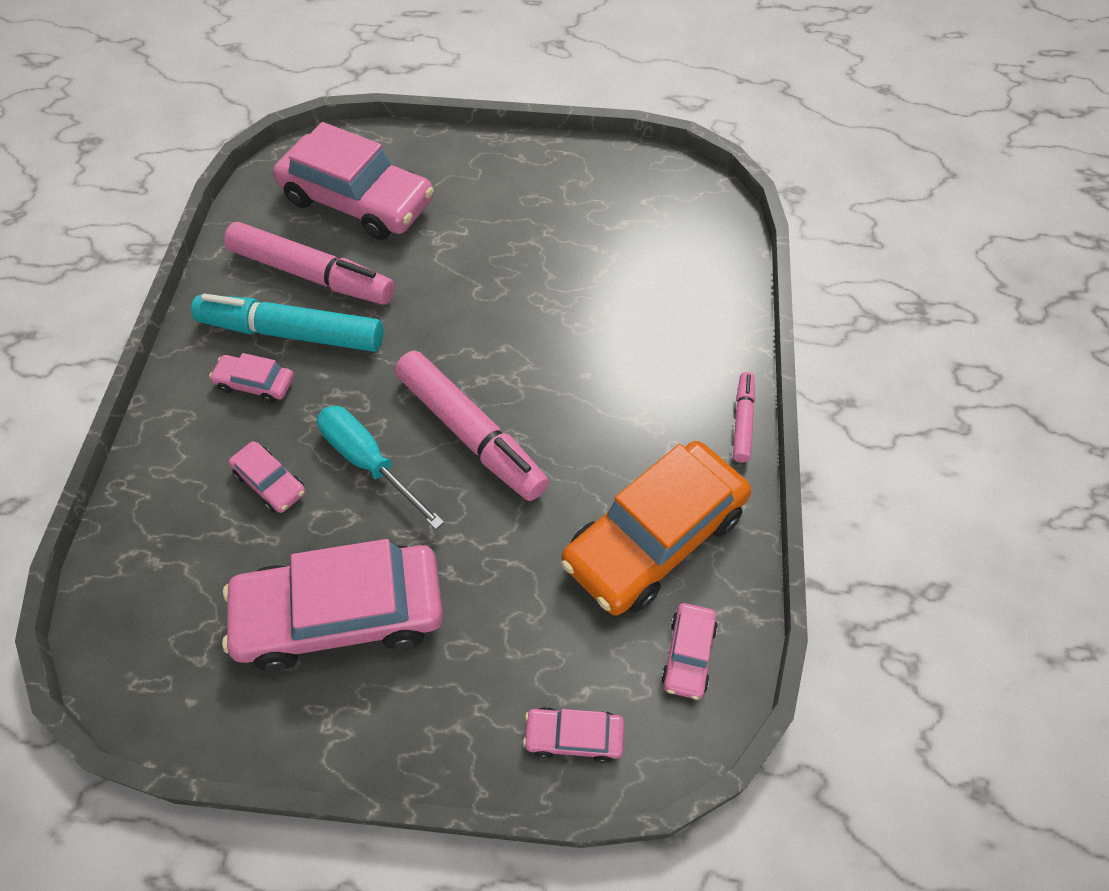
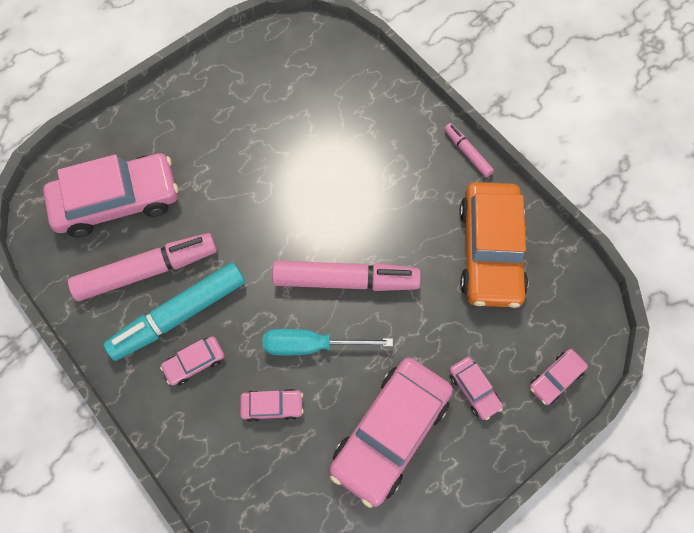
camera: 45 degrees left, 10 degrees up
(688, 654) = (562, 292): pink car -> pink car (474, 389)

